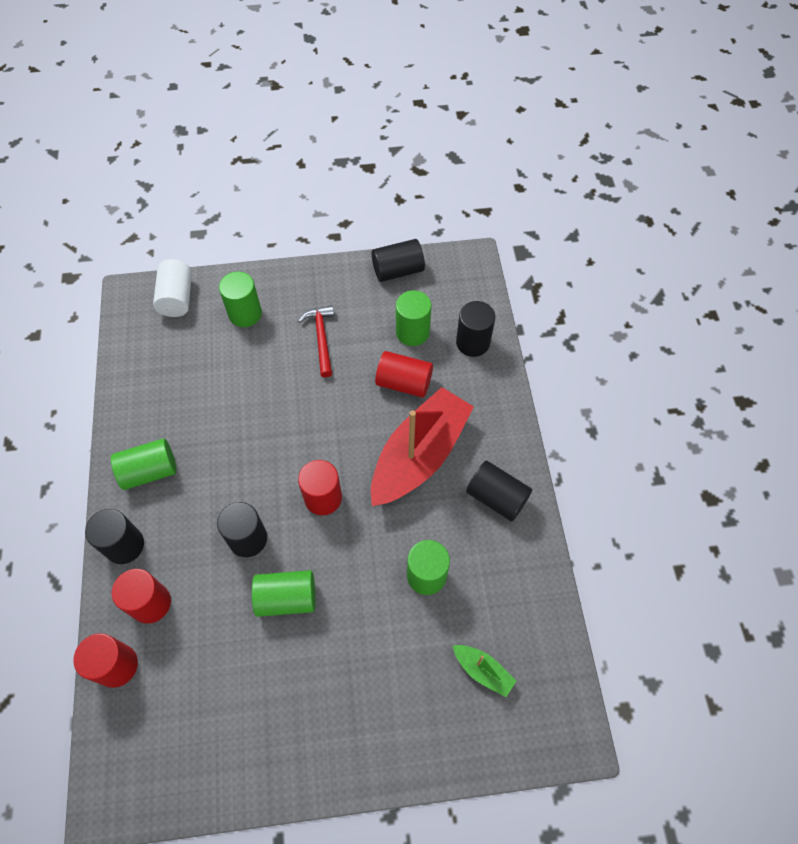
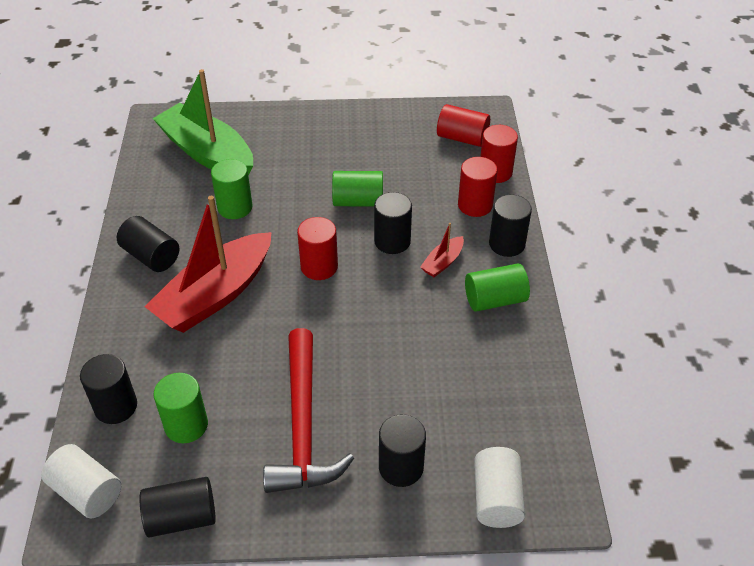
camera: 175 degrees left, 15 degrees down
(196, 514) = (442, 262): none -> red boat
(245, 314) = (401, 467): green cylinder -> black cylinder
(321, 338) = (303, 426): red hammer -> red hammer, size x1.81
(404, 383) = (213, 366): red cylinder -> red cylinder (462, 138)
(469, 281) = (87, 492): none -> white cylinder
(483, 671) = (207, 153): green boat -> green boat, size x2.36

